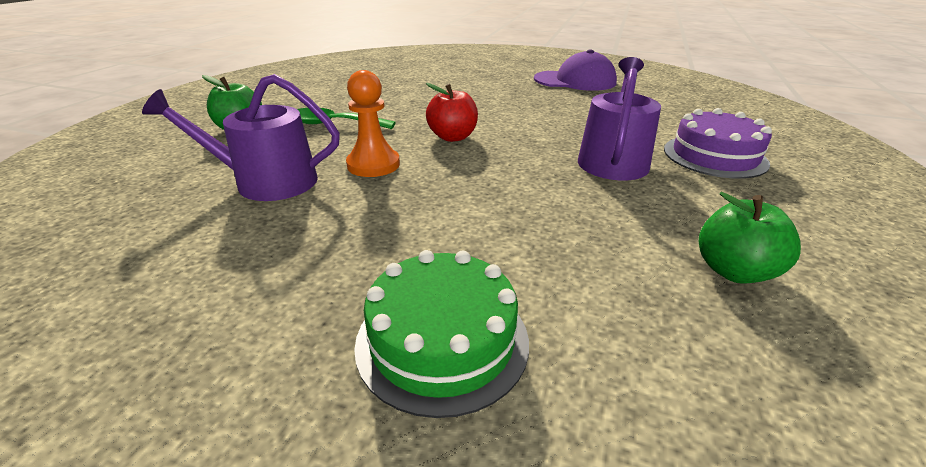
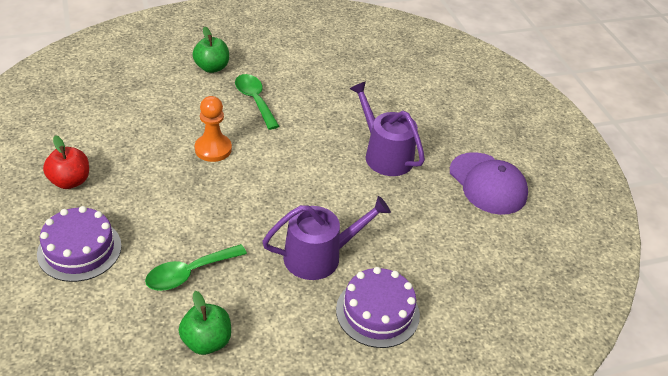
camera: 50 degrees right, 10 degrees up
(267, 182) = (159, 121): purple watering can -> purple watering can (385, 155)
(442, 340) = (79, 249): green cake -> purple cake
(452, 137) = (285, 163): red apple -> red apple (70, 181)
(585, 245) = (189, 273): none -> green spoon

